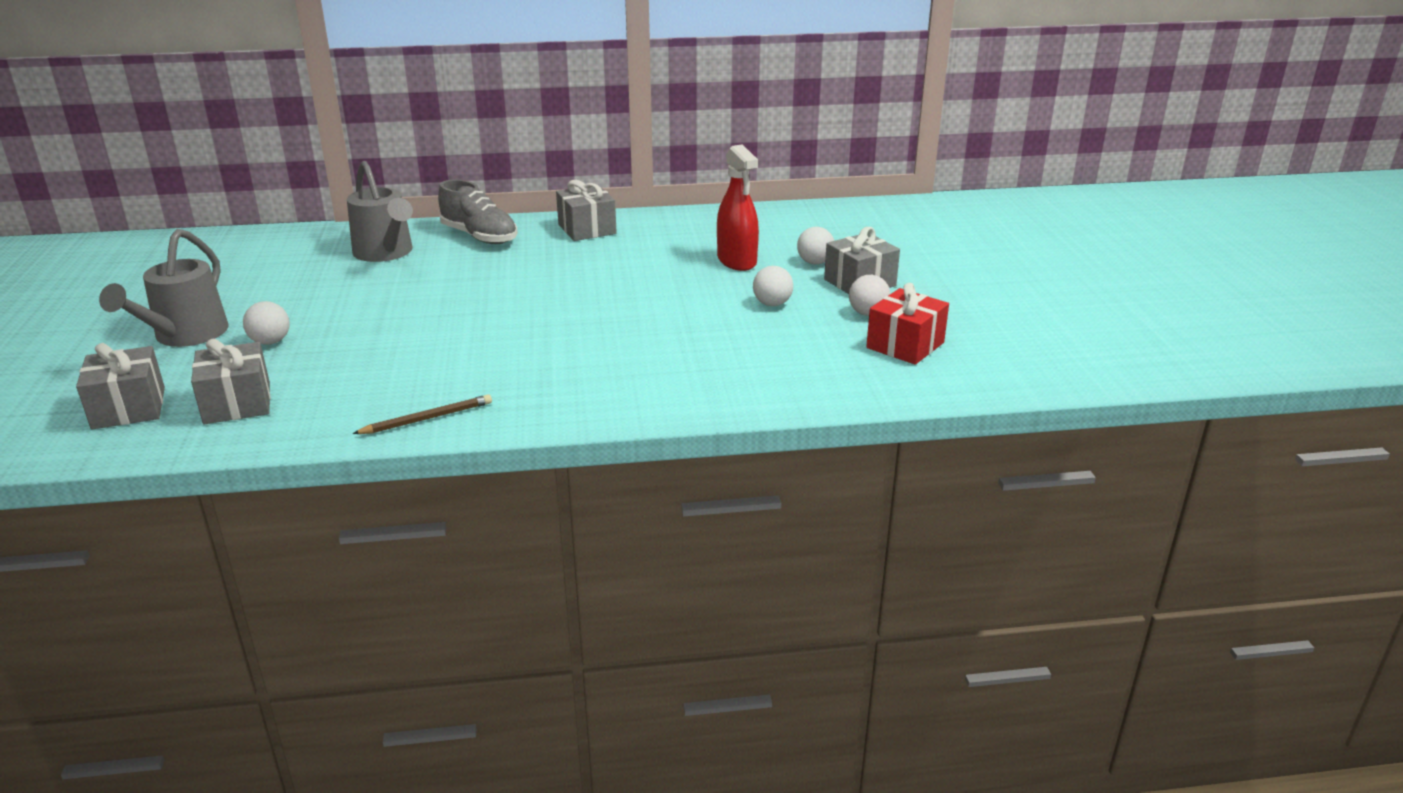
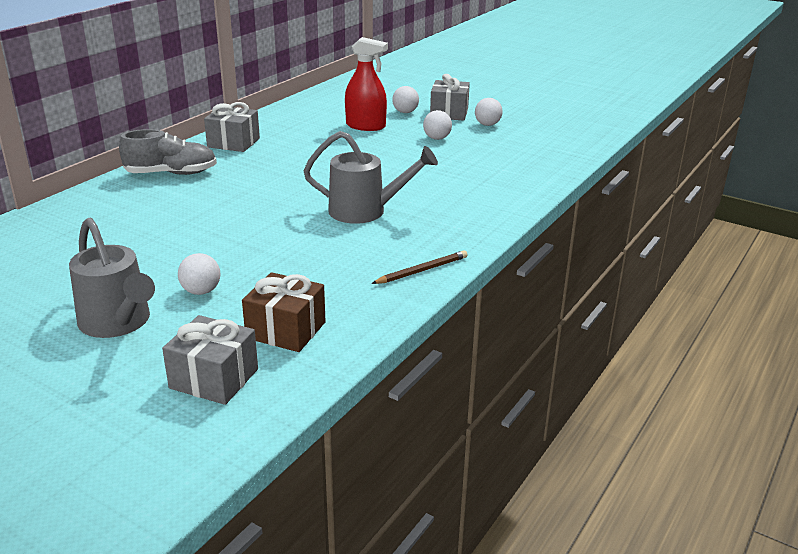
camera: 50 degrees left, 0 degrees up
(237, 403) = (286, 330): grey gift -> brown gift
(386, 253) = (128, 209): grey watering can -> grey watering can (366, 211)
(427, 418) = (422, 270): brown pencil -> brown pencil turned 45 degrees clockwise
(905, 345) = (535, 131): red gift -> none

